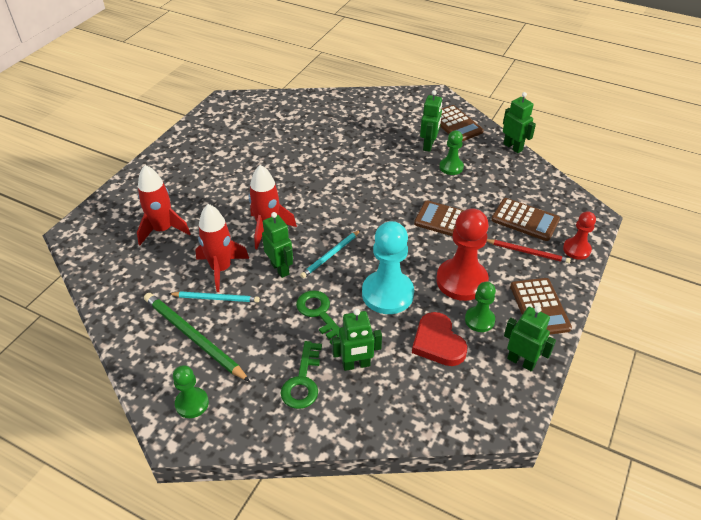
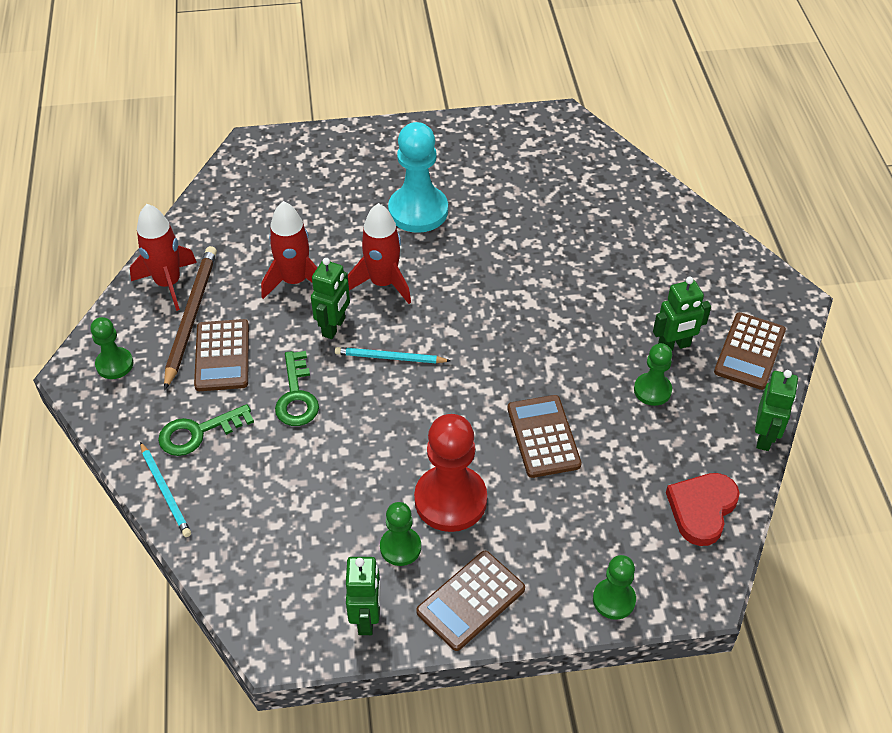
camera: 55 degrees right, 5 degrees up
(163, 230) = (311, 203): red rocket -> red rocket (168, 284)
(193, 337) = (191, 316): green pencil -> brown pencil
(216, 298) = (252, 302): turquoise pencil -> turquoise pencil (165, 491)
(319, 314) = (296, 396): green key -> green key turned 150 degrees clockwise
(356, 365) = (250, 465): green robot -> none
(387, 294) = (372, 440): turquoise pawn -> turquoise pawn (418, 211)
(438, 342) = (335, 523): red heart -> red heart (702, 509)
(525, 220) = (621, 517): brown calculator -> brown calculator (222, 356)
(528, 252) = (560, 547): red pencil -> none
(576, 249) = (614, 600): red pawn -> green pawn

